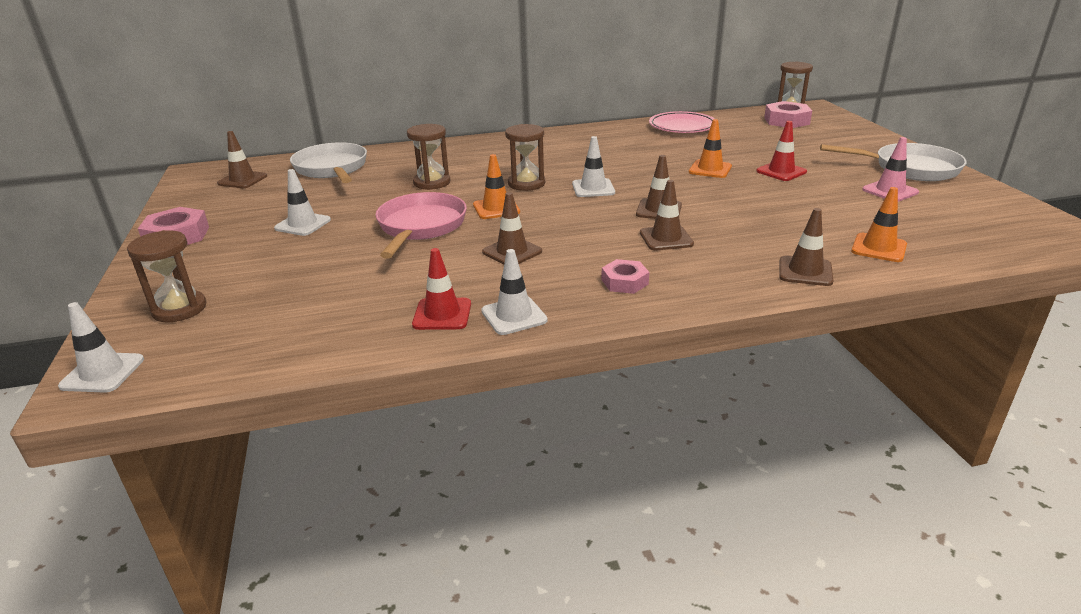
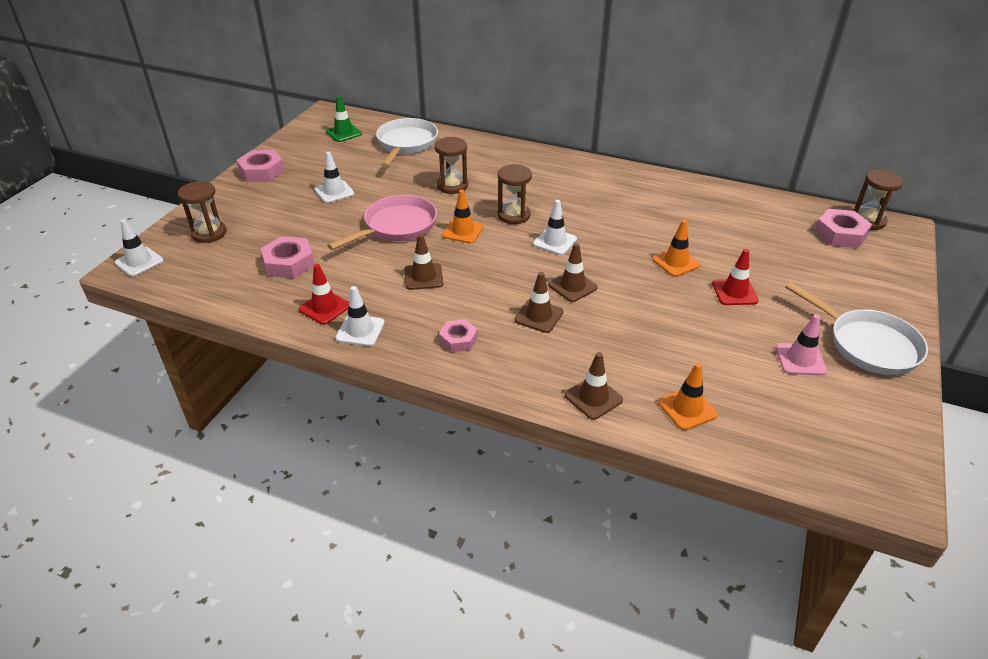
camera: 35 degrees right, 10 degrees up
(242, 180) = (344, 133): brown traffic cone -> green traffic cone
(336, 296) = (289, 263): none -> pink nut
(682, 127) = (726, 202): pink plate -> none

